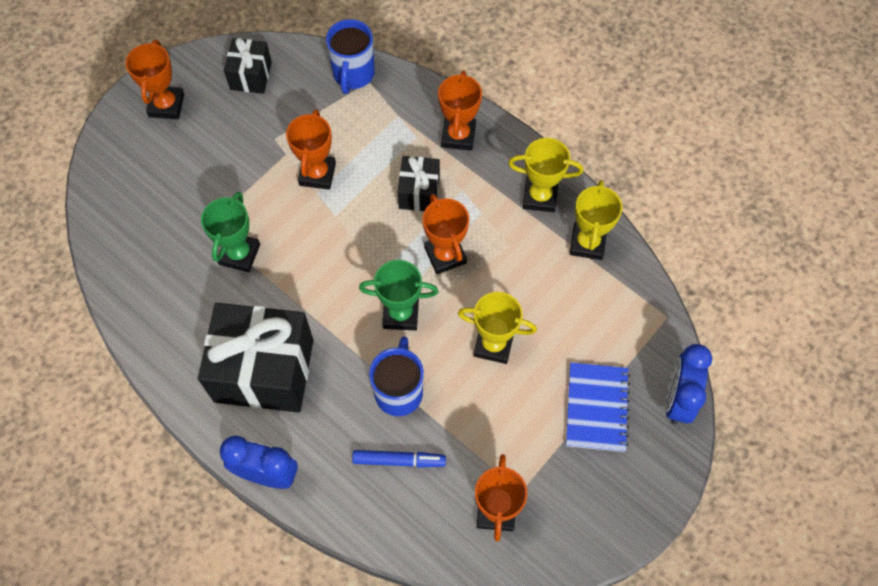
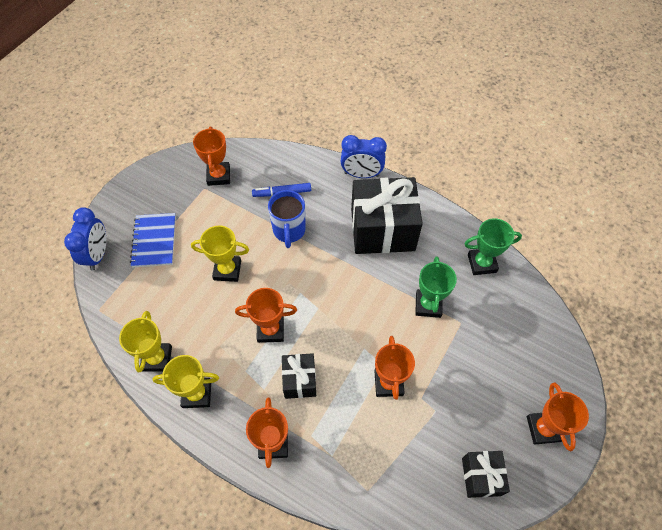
camera: 170 degrees right, 5 degrees down
(353, 75) = (384, 496): blue mug -> none
(400, 314) = (297, 281): green trophy -> green trophy (482, 263)
(445, 255) = (270, 330): orange trophy -> orange trophy turned 60 degrees counterclockwise

